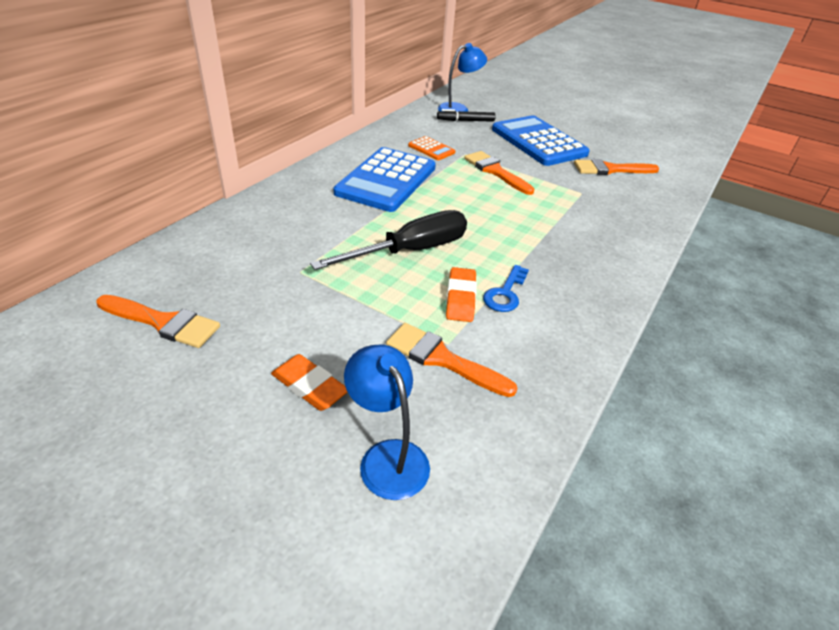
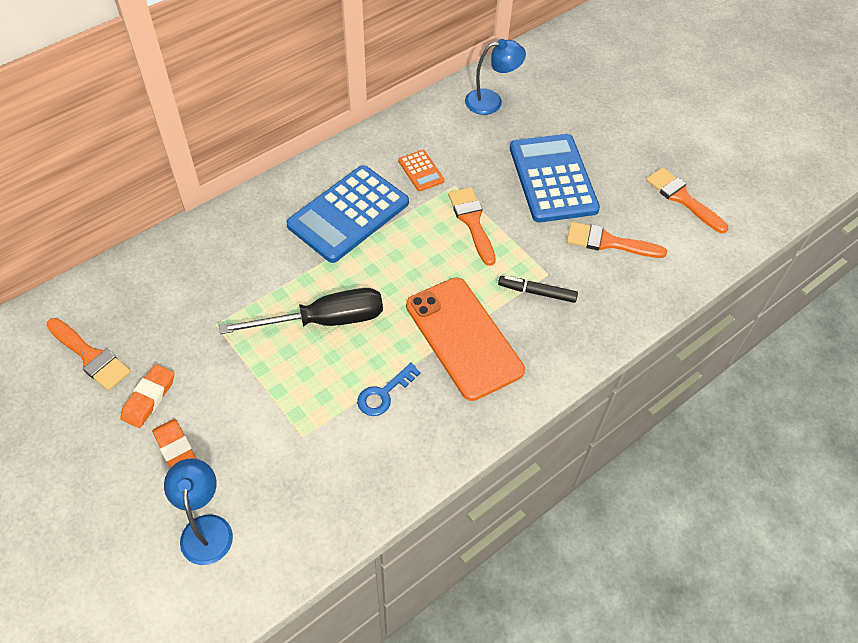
camera: 20 degrees right, 15 degrees up
(442, 359) = (290, 451): orange brush -> orange brush (682, 198)
(460, 298) = (340, 389): orange eraser -> orange eraser (149, 398)
(465, 121) = (487, 125): black marker -> black marker (537, 292)
(546, 242) = (463, 338): none -> orange phone

